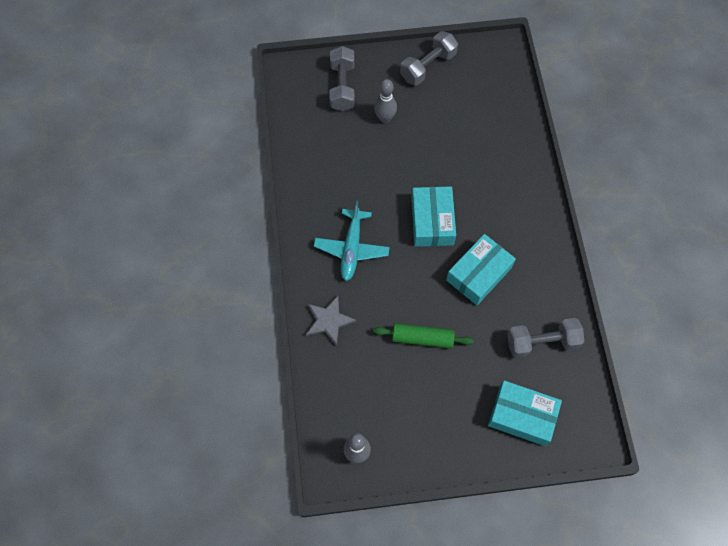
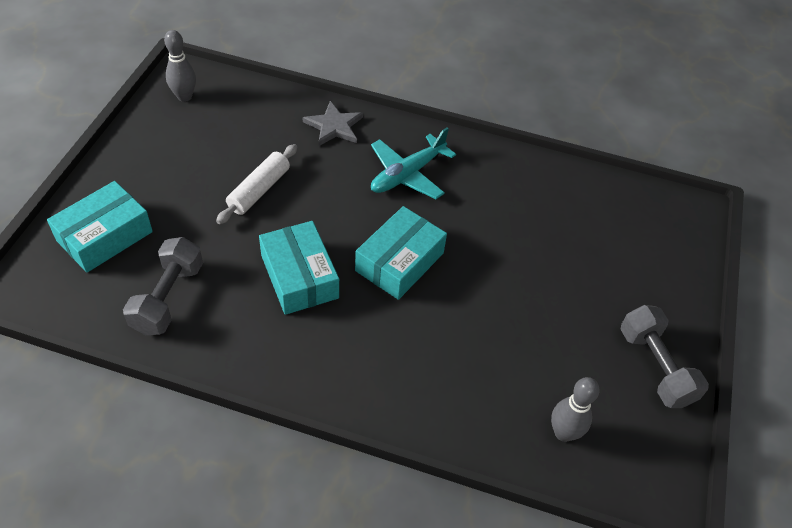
camera: 110 degrees right, 15 degrees down
(342, 86) = (649, 254): grey dumbbell -> none
(351, 249) = (407, 174): turquoise plane -> turquoise plane turned 75 degrees counterclockwise
(385, 118) = (580, 278): grey bowling pin -> grey bowling pin (563, 433)
(422, 338) = (259, 190): green rolling pin -> white rolling pin
(432, 221) = (399, 262): turquoise box -> turquoise box turned 75 degrees counterclockwise

